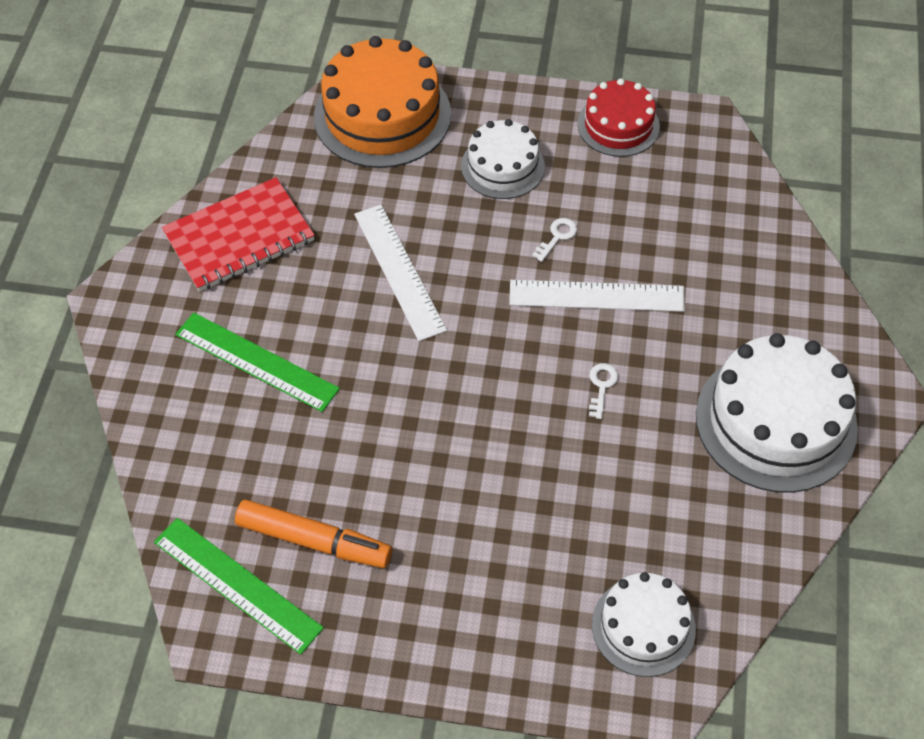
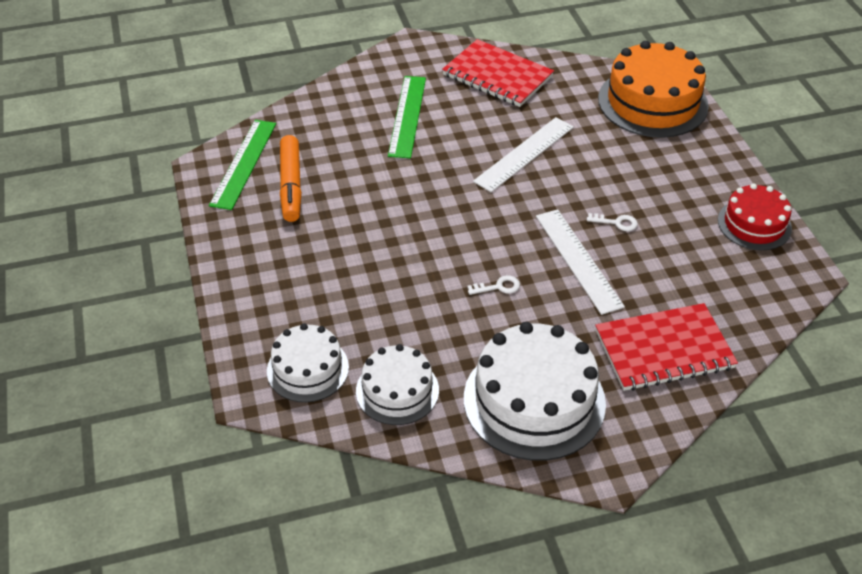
camera: 65 degrees right, 10 degrees down
(502, 166) = (658, 174): white cake -> white cake (397, 390)
(754, 280) = (664, 350): none -> red notebook

